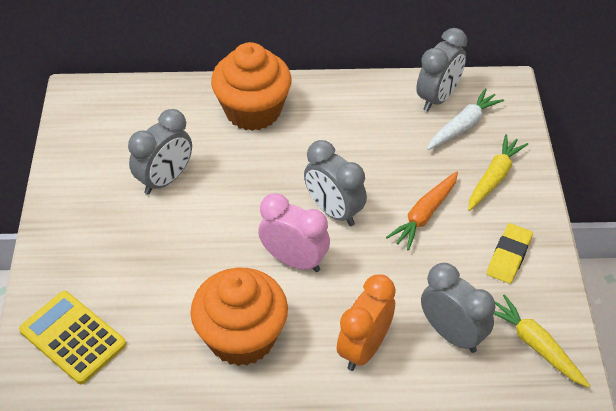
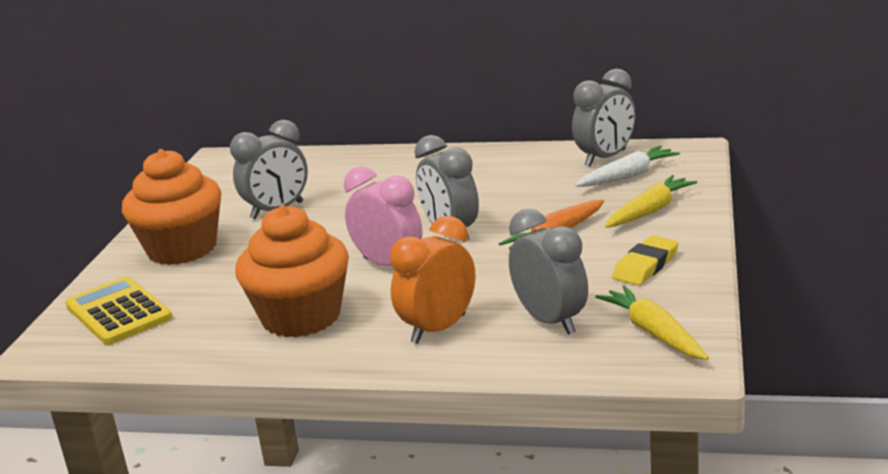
camera: 15 degrees right, 25 degrees down
(253, 111) = (394, 167): orange cupcake -> orange cupcake (182, 249)

